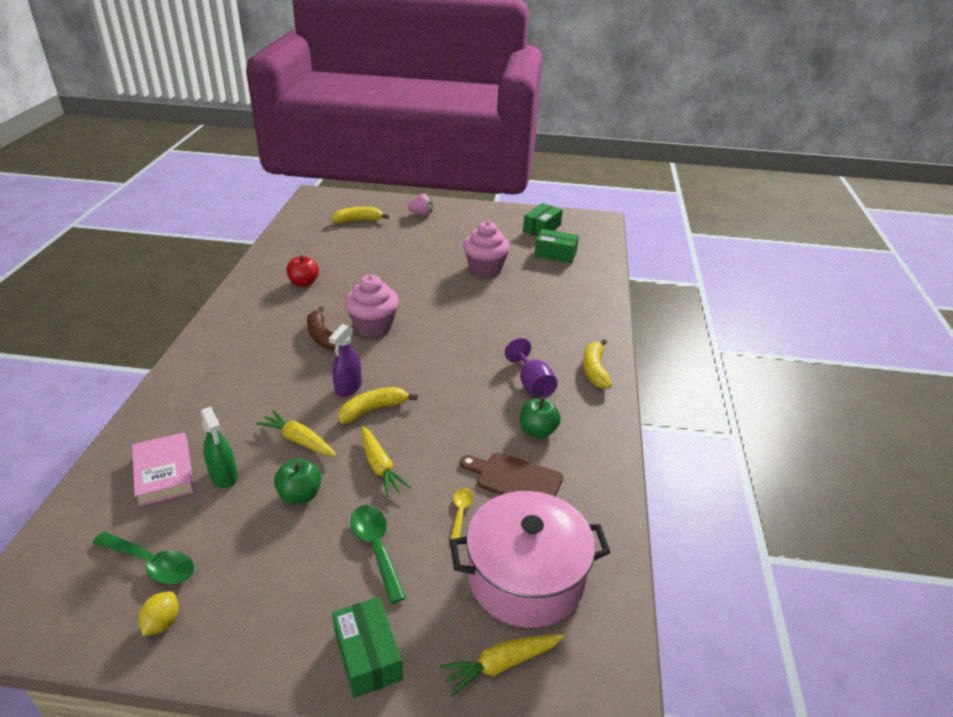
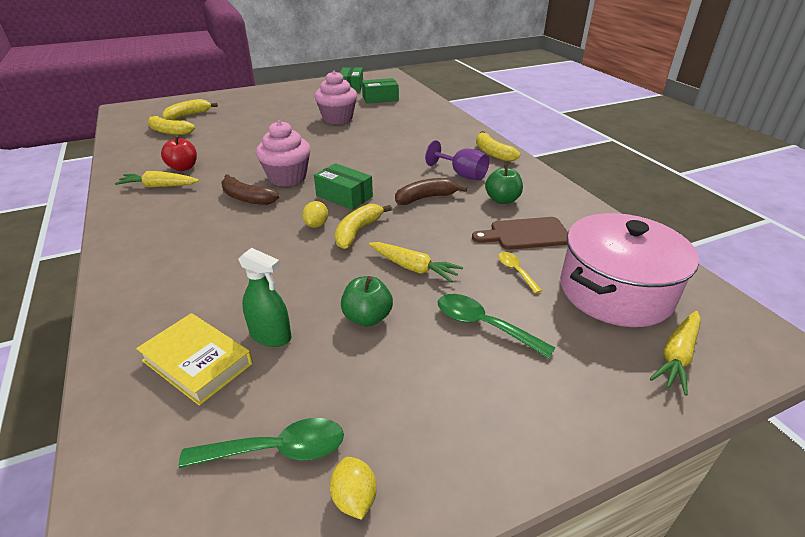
camera: 30 degrees left, 0 degrees up
(164, 473) = (197, 362): pink book -> yellow book
(298, 440) = (315, 278): yellow carrot -> yellow carrot (159, 186)
(327, 236) = (169, 131): none -> yellow banana
(348, 388) = (316, 225): purple spray bottle -> yellow lemon
(368, 655) = (579, 408): green box -> green box (344, 196)
(421, 214) = (242, 99): pink strawberry -> none
(468, 398) = (426, 198): none -> brown banana

